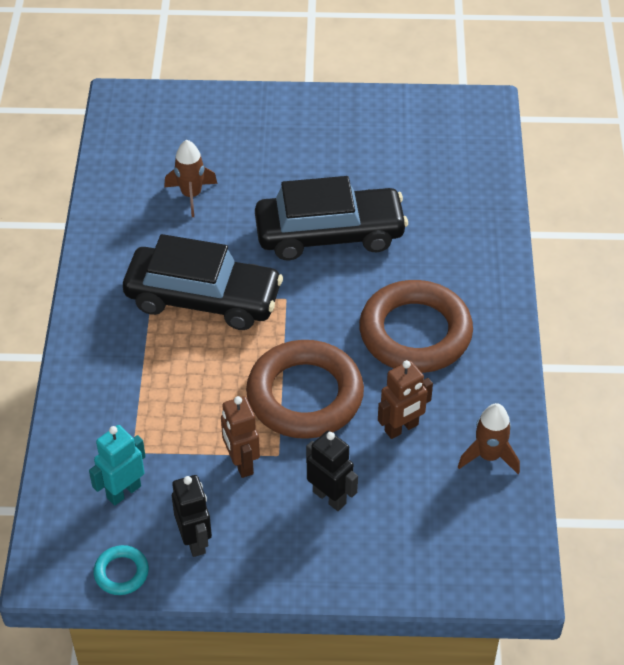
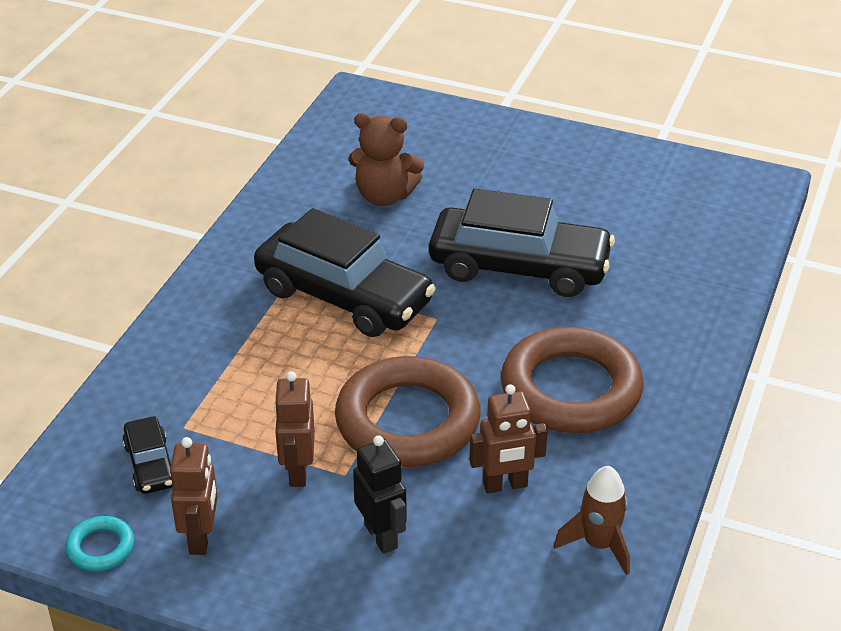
camera: 20 degrees right, 10 degrees down
(123, 492) = (150, 465): turquoise robot -> black car
(191, 195) = (384, 196): brown rocket -> brown teddy bear
(195, 541) = (201, 538): black robot -> brown robot

